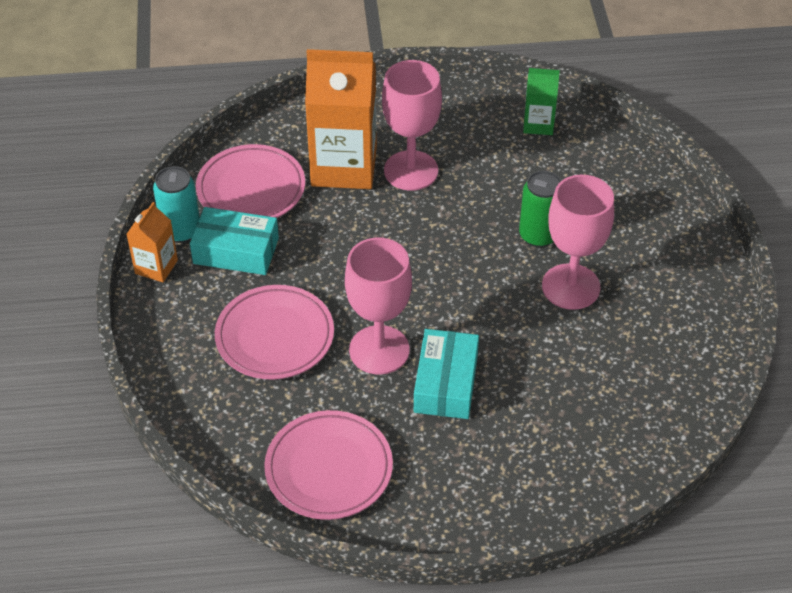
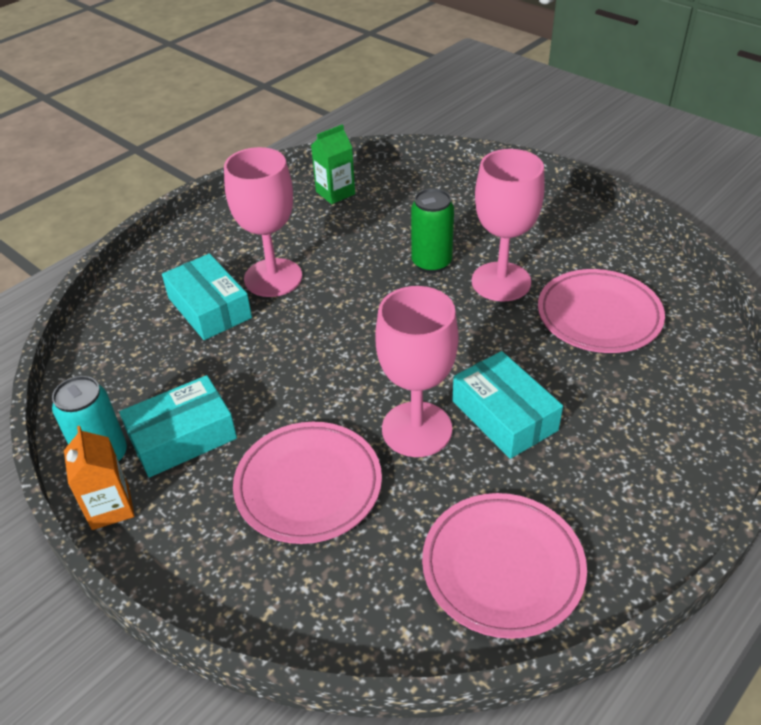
camera: 40 degrees left, 5 degrees down
(251, 189) = (139, 376): pink plate -> pink plate (599, 316)
(344, 166) = (209, 308): orange carton -> turquoise box

